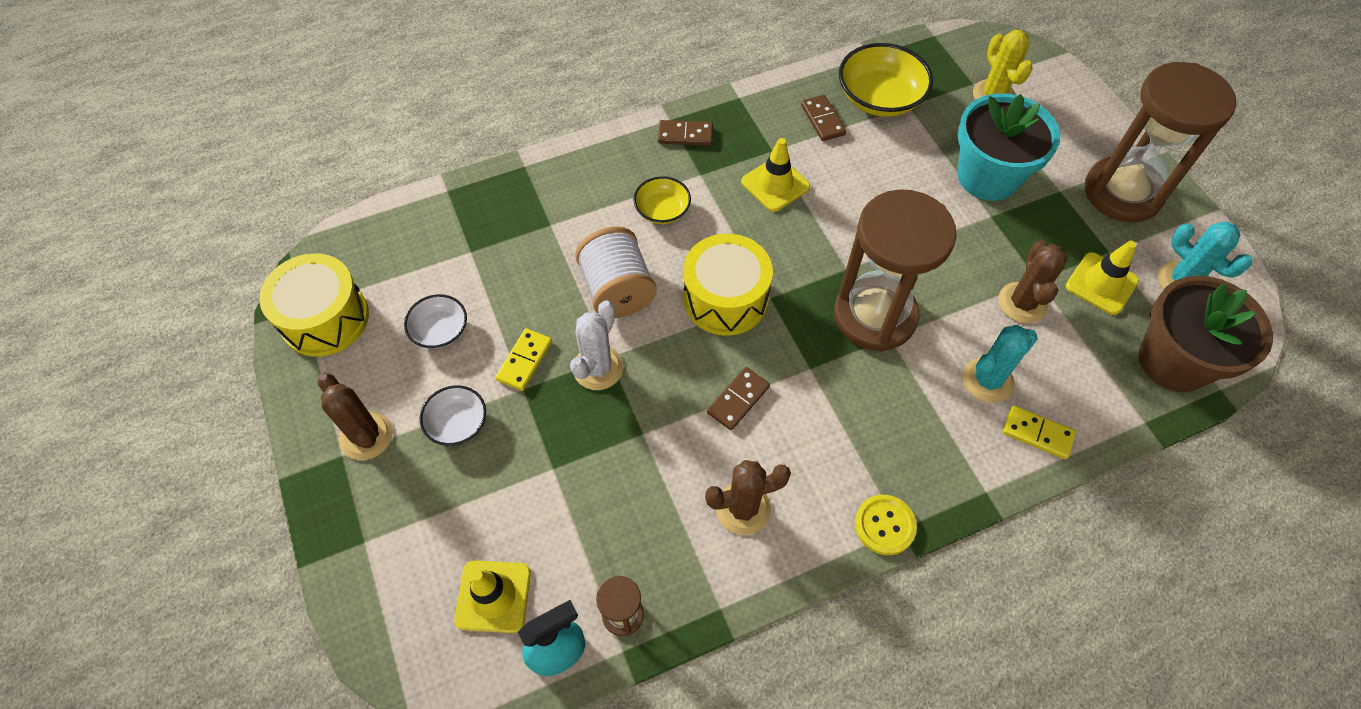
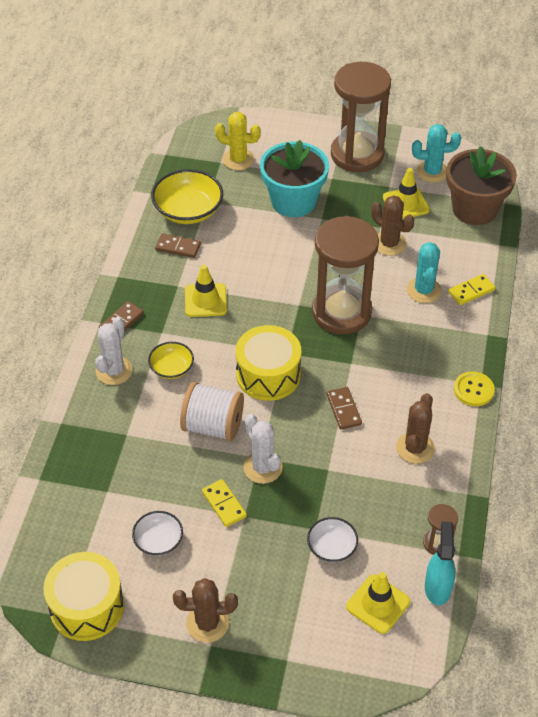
camera: 55 degrees left, 10 degrees down
(457, 423) = (240, 565): white bowl -> white bowl (332, 547)
(620, 167) = (114, 371): none -> white cactus

